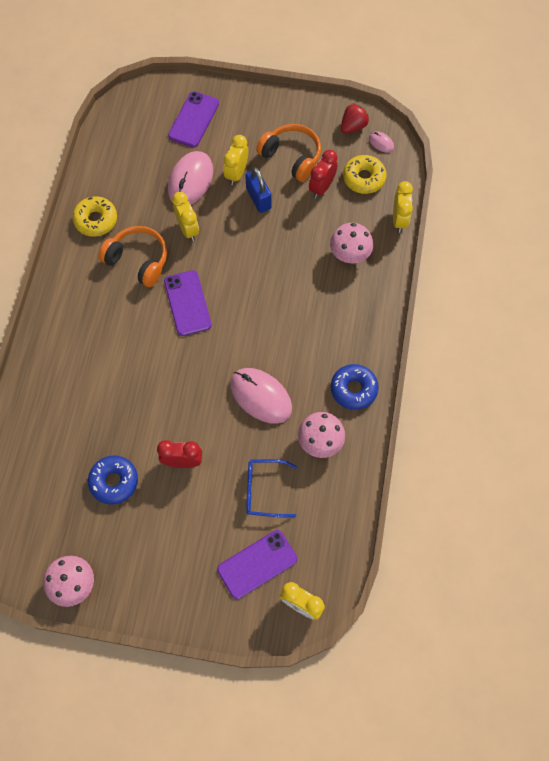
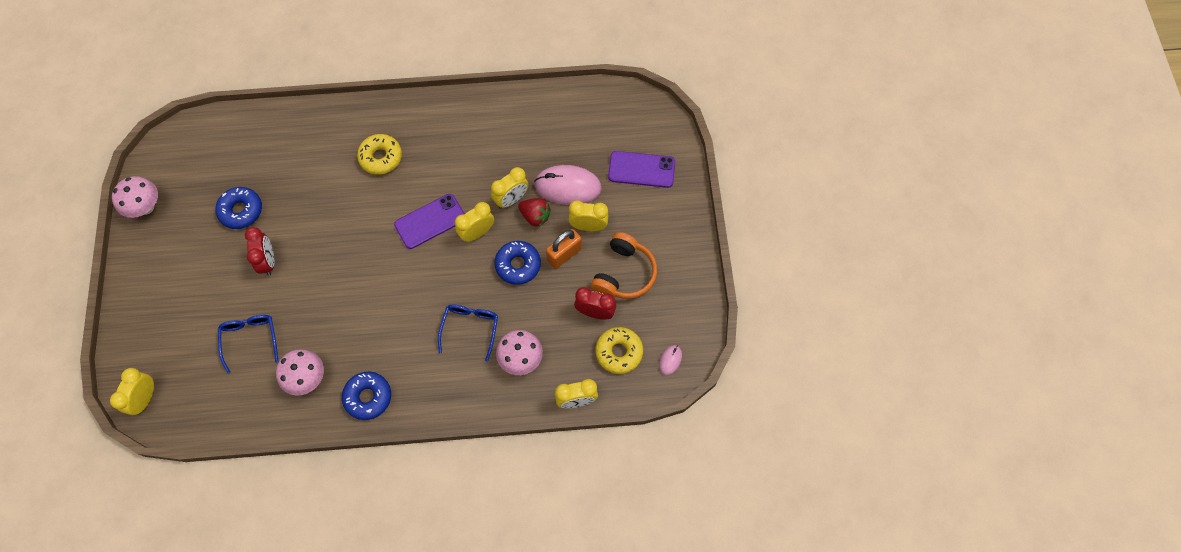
camera: 75 degrees right, 0 degrees up
(96, 220) = (501, 118): yellow donut -> yellow donut (381, 157)
(138, 260) = (466, 166): orange headphones -> none
(213, 265) = (477, 233): none -> yellow clock
(257, 238) = (518, 265): none -> blue donut
(257, 564) = (179, 351): purple phone -> none
(258, 199) = (564, 254): blue padlock -> orange padlock
(261, 396) = (345, 312): pink mouse -> none
(309, 290) = (470, 328): none -> blue glasses
(353, 126) = (682, 326): red strawberry -> red strawberry (535, 216)

